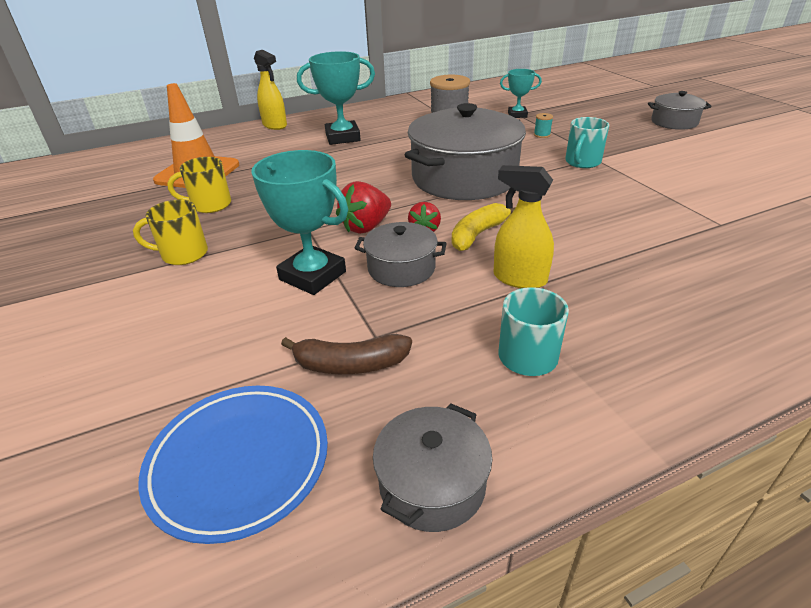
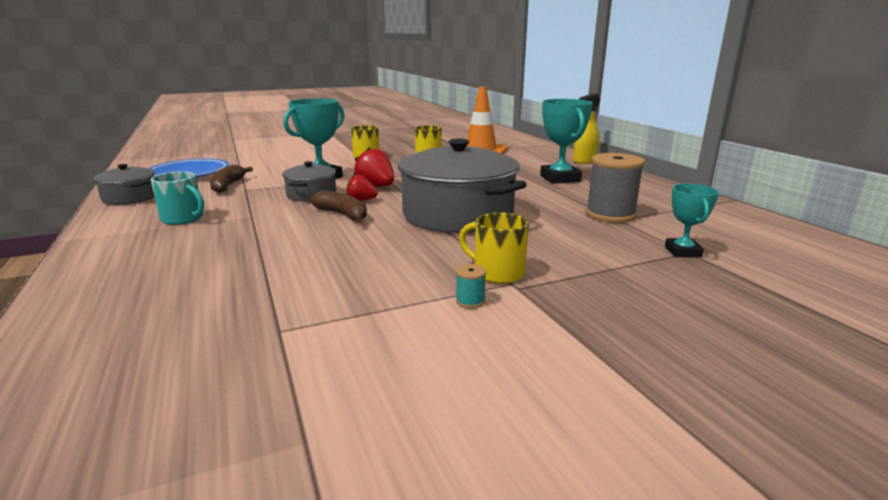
camera: 90 degrees right, 15 degrees down
(478, 234) = (343, 215): yellow banana -> brown banana
(519, 278) = (267, 223): yellow spray bottle -> none
(542, 135) = (599, 259): turquoise spool -> turquoise spool (470, 301)
(582, 162) = (497, 273): turquoise mug -> yellow mug
(674, 122) = (741, 401): grey pot -> none

